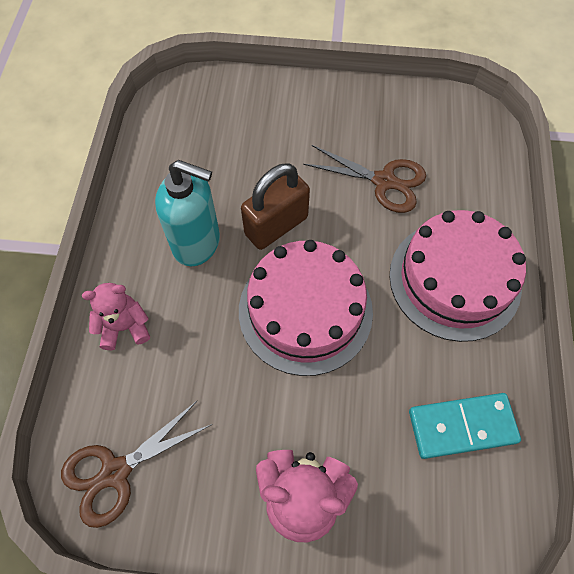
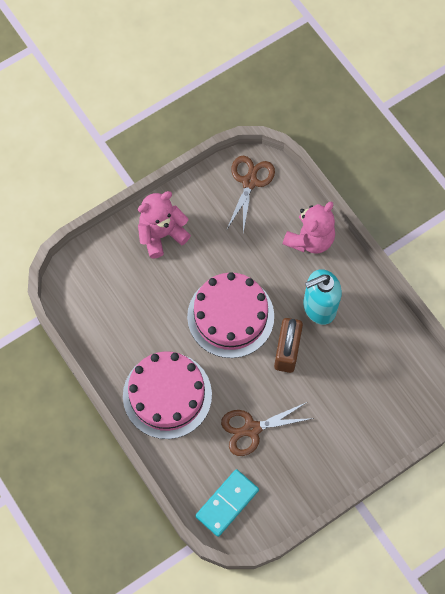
camera: 140 degrees right, 5 degrees up
(125, 327) = (310, 239): pink teddy bear -> pink teddy bear, size x1.51
(462, 426) = (112, 318): turquoise domino -> turquoise domino (227, 503)

